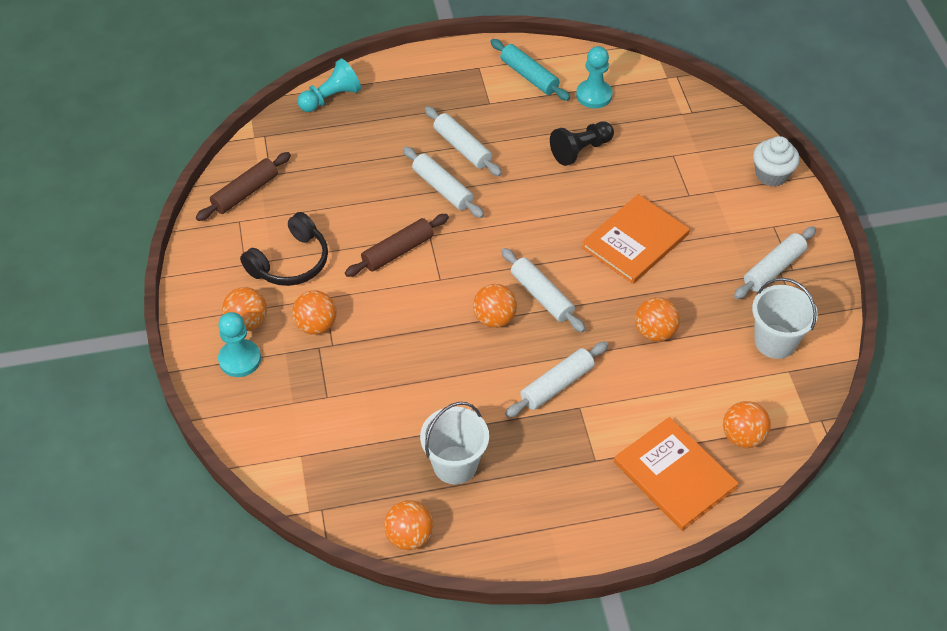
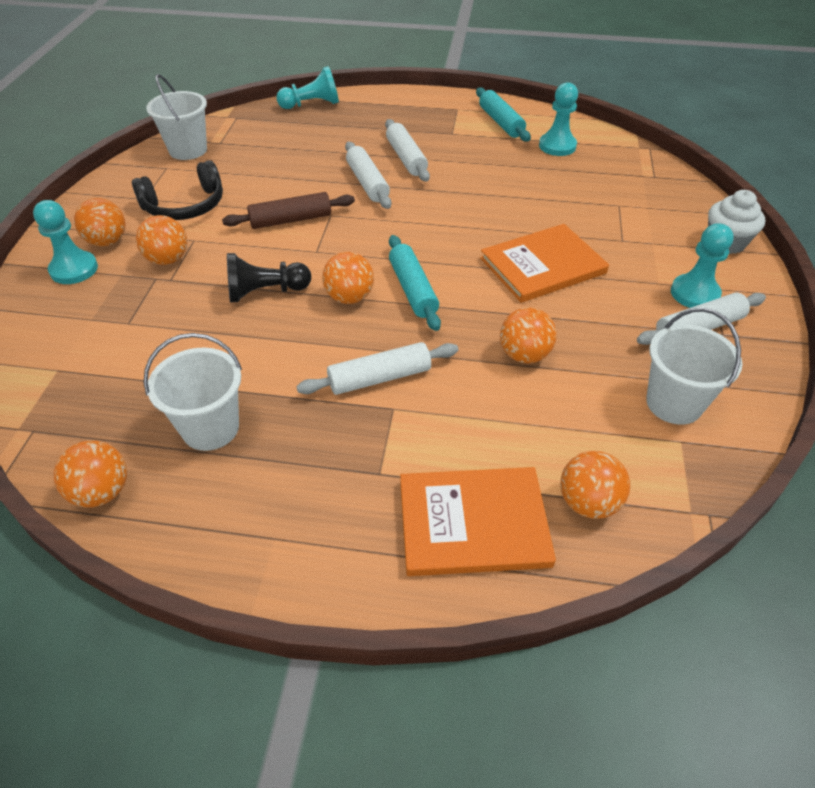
camera: 20 degrees right, 5 degrees down
(245, 193) = (188, 150): brown rolling pin -> white bucket
(542, 296) = (413, 289): white rolling pin -> turquoise rolling pin
(581, 150) = (522, 182): black pawn -> black pawn (265, 292)
(674, 475) = (473, 523): orange book -> orange book turned 75 degrees counterclockwise
(761, 236) = (694, 293): none -> turquoise pawn

